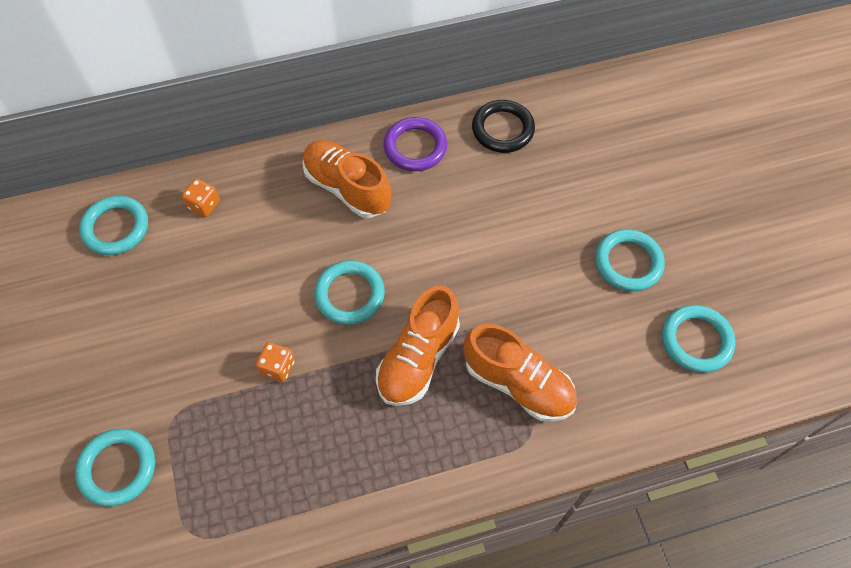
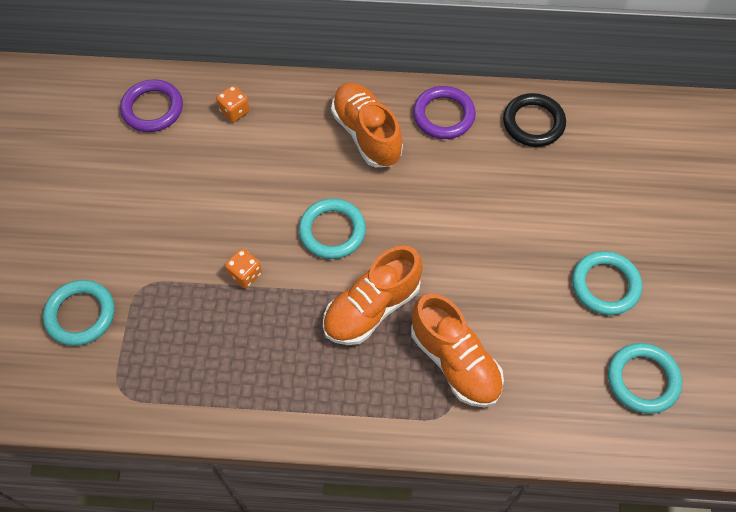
camera: 20 degrees right, 0 degrees up
(116, 228) = (152, 109): turquoise ring -> purple ring

